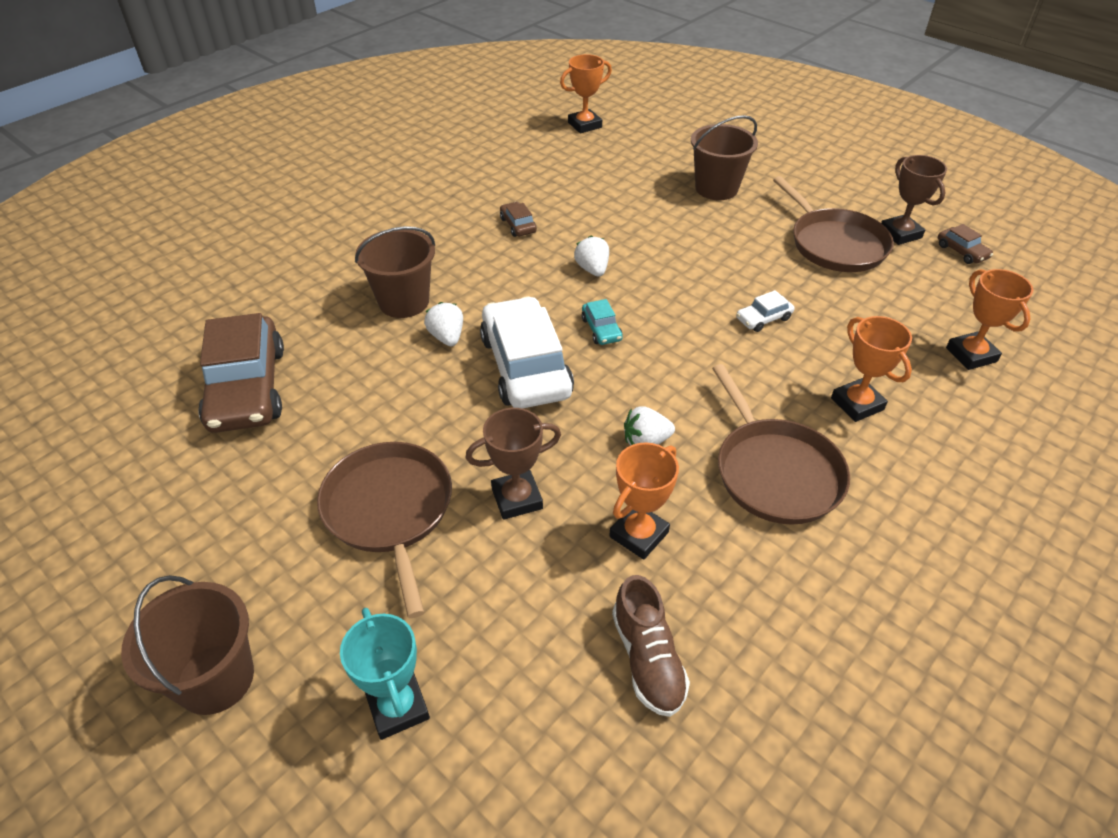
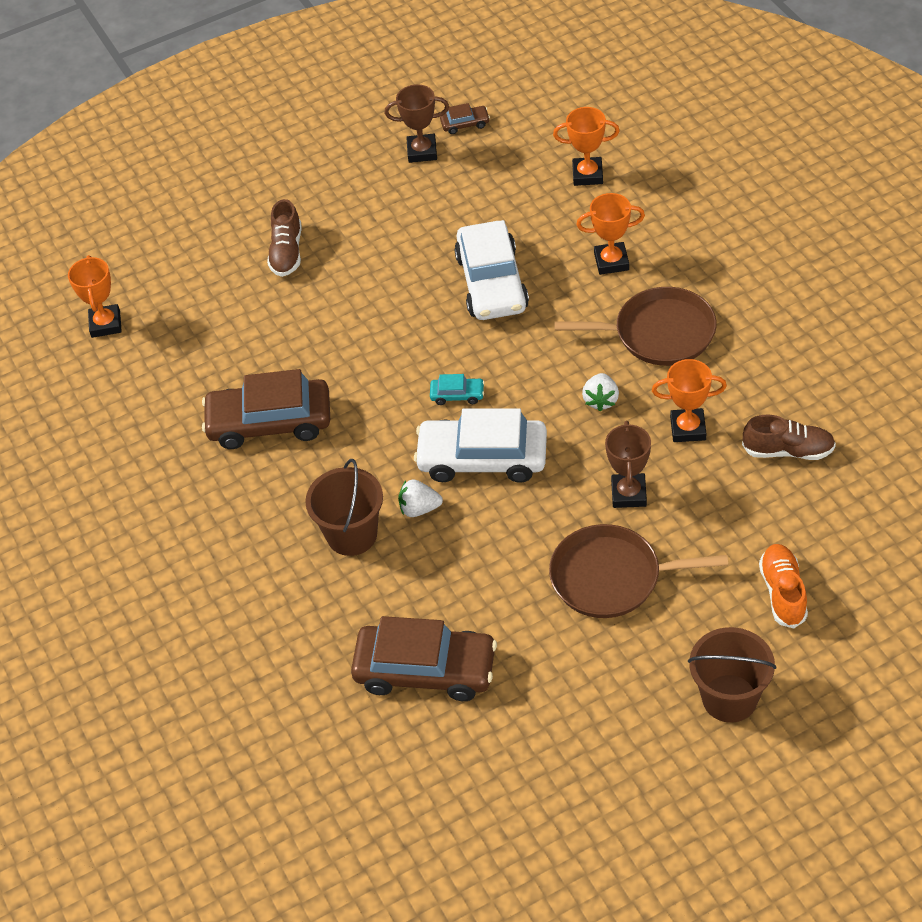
camera: 65 degrees left, 5 degrees up
(398, 707) = (783, 592): turquoise trophy -> orange shoe
(518, 225) = (270, 422): brown car -> brown car, size x2.33
(592, 269) = (370, 380): white strawberry -> none
(639, 534) = (688, 428): orange trophy -> orange trophy turned 60 degrees counterclockwise
(716, 188) = (287, 252): brown bucket -> brown shoe
(763, 319) = (492, 282): white car -> white car, size x2.33
(834, 244) = (415, 200): brown pan -> none

